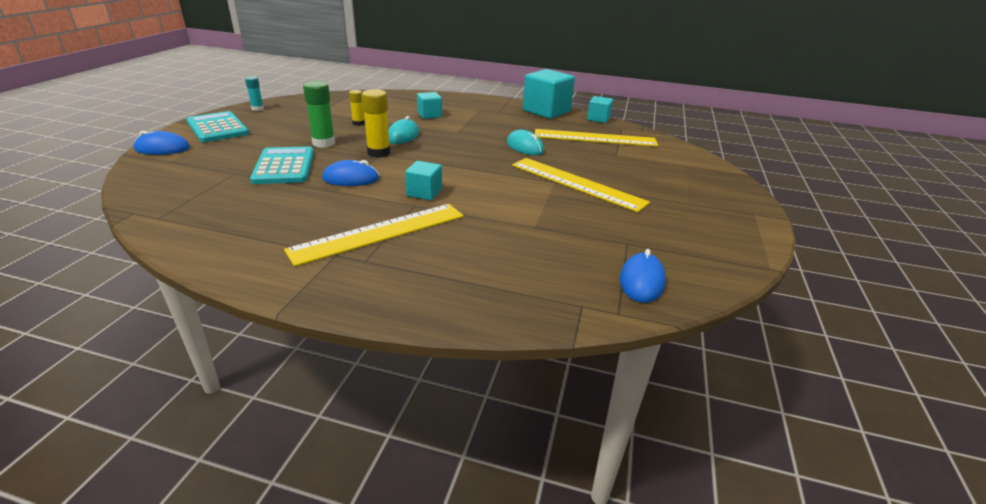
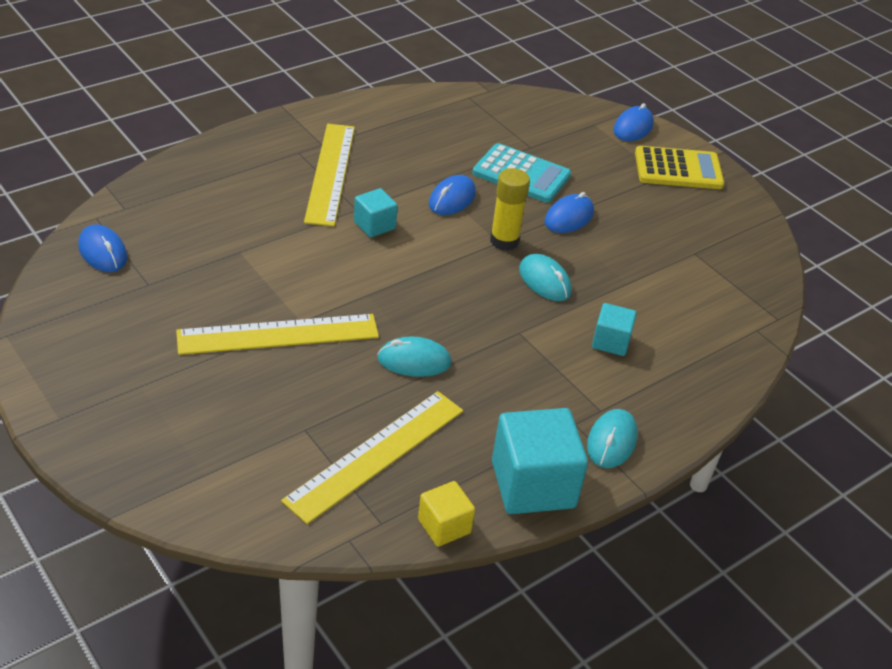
camera: 125 degrees right, 10 degrees up
(217, 128) = (678, 169): turquoise calculator -> yellow calculator
(257, 109) = (739, 213): turquoise glue stick -> none
(324, 143) = (569, 217): green glue stick -> blue mouse
(358, 123) = (621, 266): yellow glue stick -> none
(495, 105) = (611, 441): none -> turquoise mouse
(598, 119) = (444, 526): turquoise cube -> yellow cube

